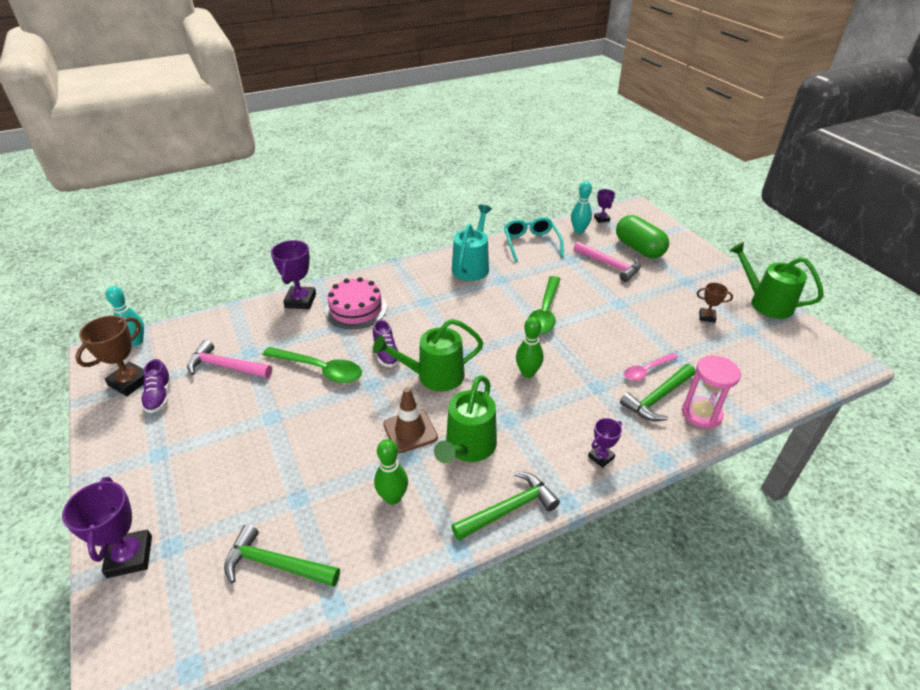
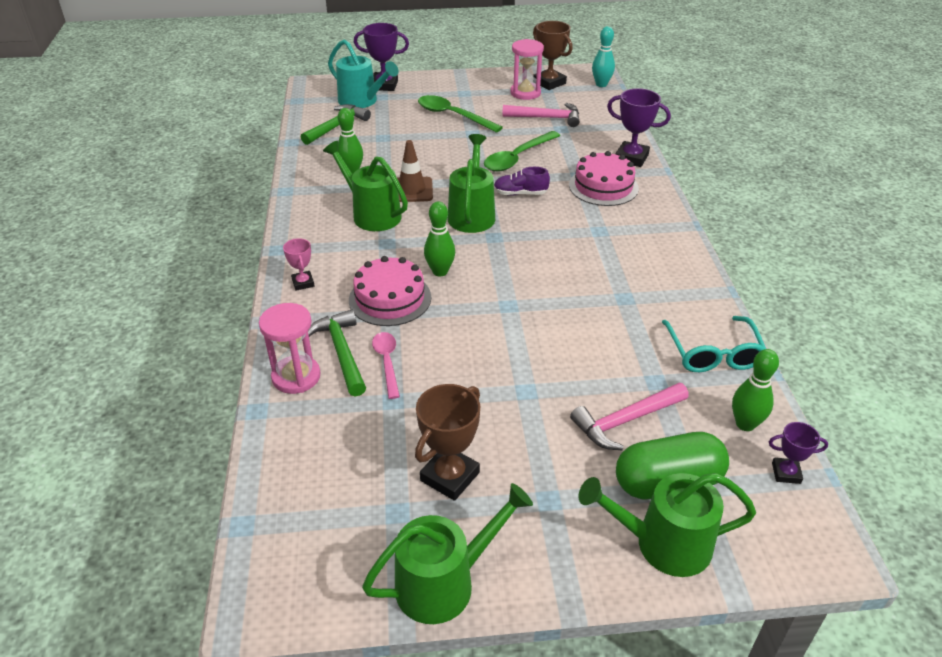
camera: 110 degrees right, 0 degrees up
(159, 396) = (525, 93): purple shoe -> pink hourglass
(225, 366) = (546, 118): pink hammer -> pink hammer turned 60 degrees clockwise
(472, 266) = (664, 281): turquoise watering can -> turquoise watering can (362, 101)
(509, 509) = (297, 219): green hammer -> none
(531, 243) = (713, 353): turquoise glasses -> turquoise glasses turned 75 degrees clockwise
(545, 312) = (538, 315): green spoon -> green spoon (453, 116)
(579, 231) = (745, 424): turquoise bowling pin -> green bowling pin
(580, 392) = (390, 298): none -> pink cake
(601, 457) = (303, 283): purple trophy -> pink trophy
(676, 246) = (663, 544): none -> green watering can
(707, 317) = (450, 476): brown trophy -> brown trophy, size x1.76

